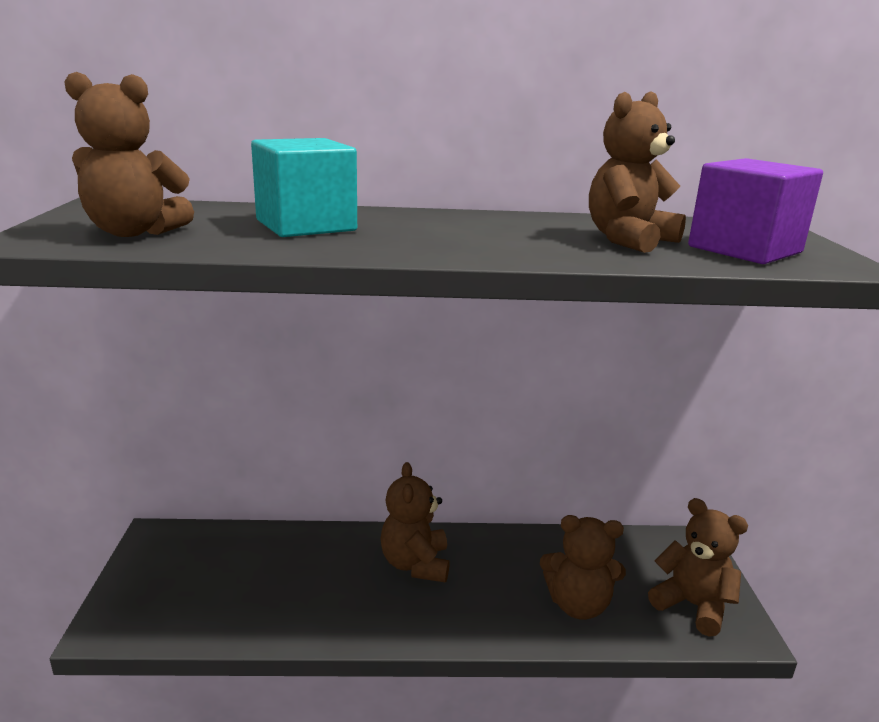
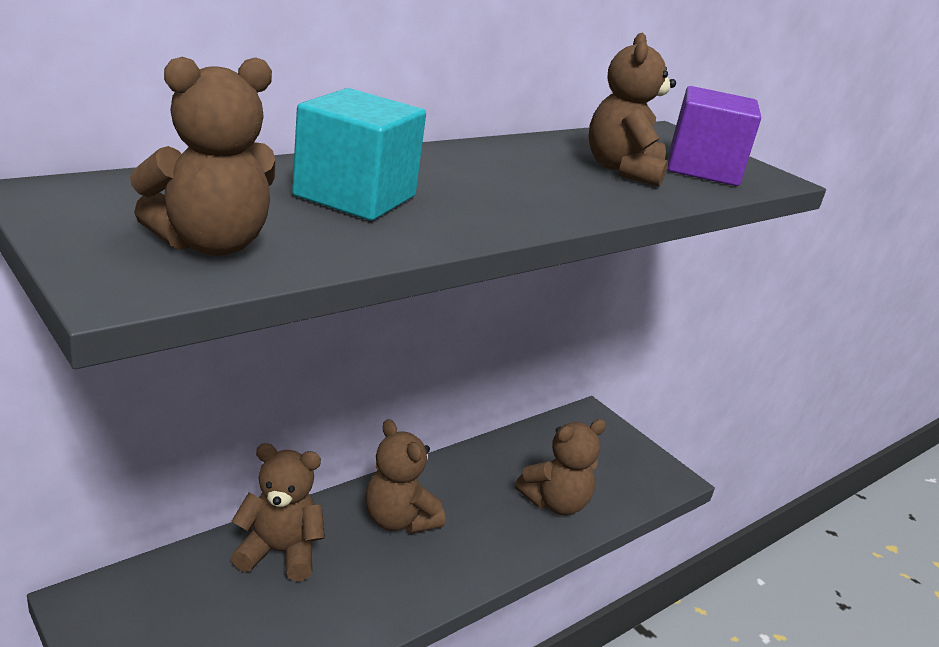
camera: 40 degrees left, 5 degrees up
(692, 605) = (628, 470): brown teddy bear -> brown teddy bear (279, 552)

